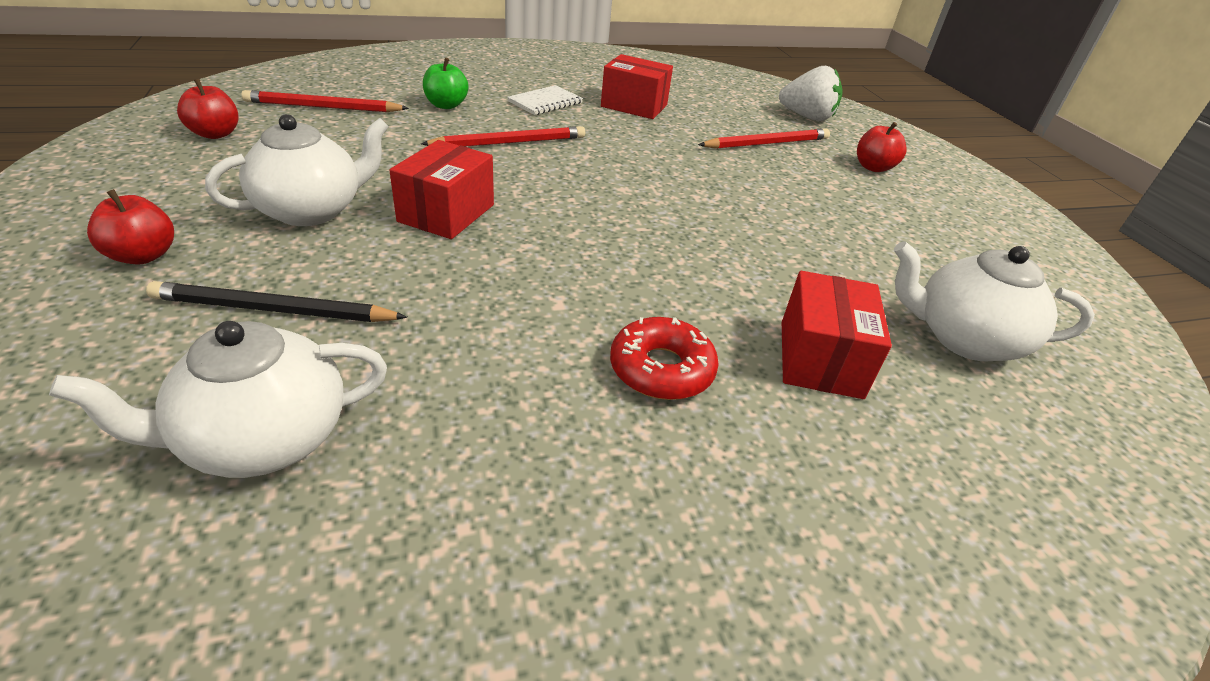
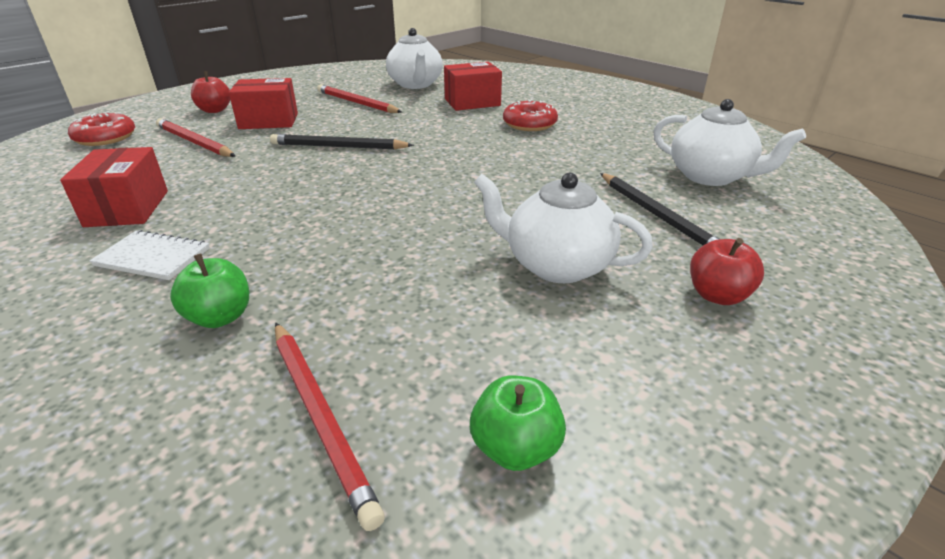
camera: 115 degrees left, 5 degrees down
(215, 134) = (515, 448): red apple -> green apple
(446, 213) = (476, 213): red box -> red box (269, 121)
(509, 142) = (305, 236): red pencil -> red pencil (356, 103)
(693, 199) = (338, 147): none -> black pencil
(807, 117) = (105, 138): white strawberry -> red donut

